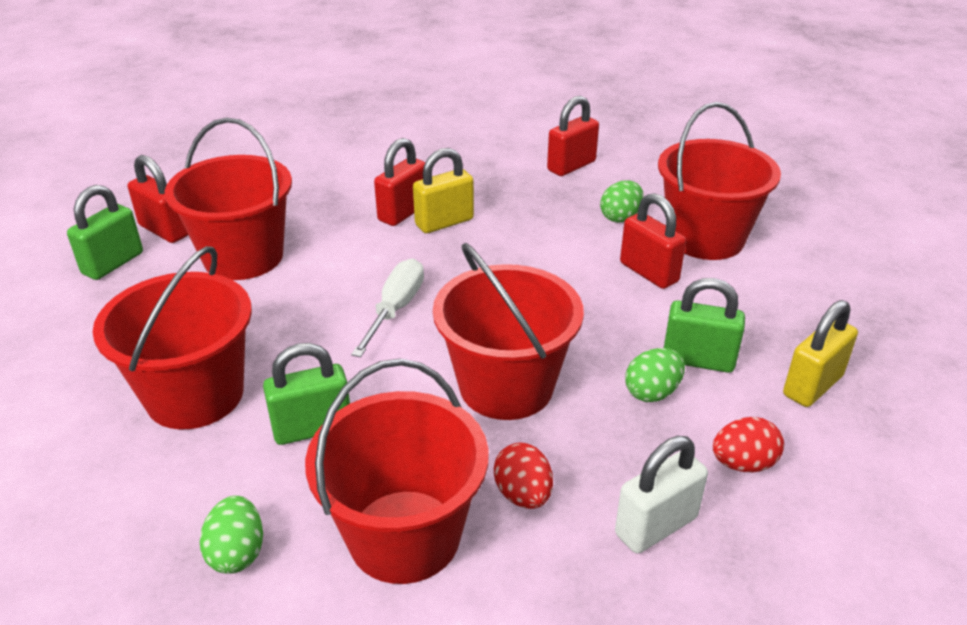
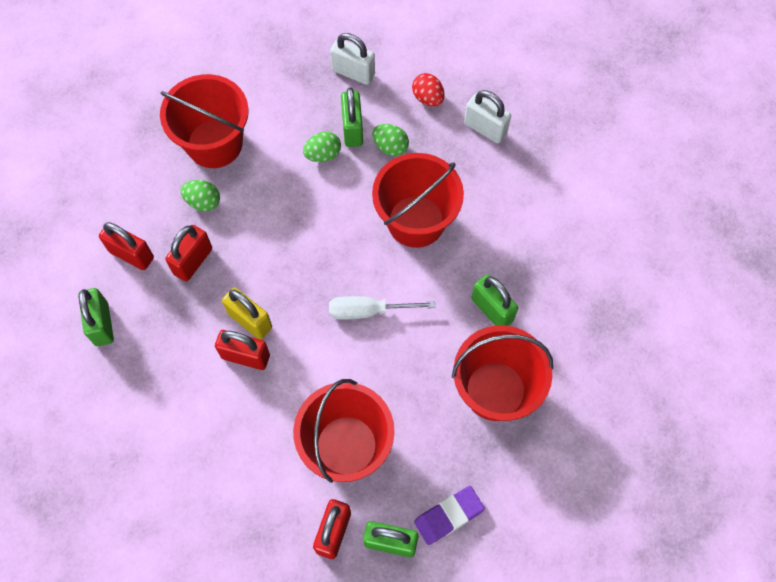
camera: 110 degrees left, 30 degrees up
(91, 311) = (448, 516): none -> purple eraser
(237, 553) = (585, 303): green egg -> green egg (323, 155)
(404, 536) = (540, 233): red bucket -> none
(499, 142) = (102, 324): none -> green padlock
(523, 494) = (491, 189): red egg -> none
(648, 272) = (270, 170): red padlock -> red padlock (193, 261)
(812, 385) = (353, 72): yellow padlock -> white padlock

